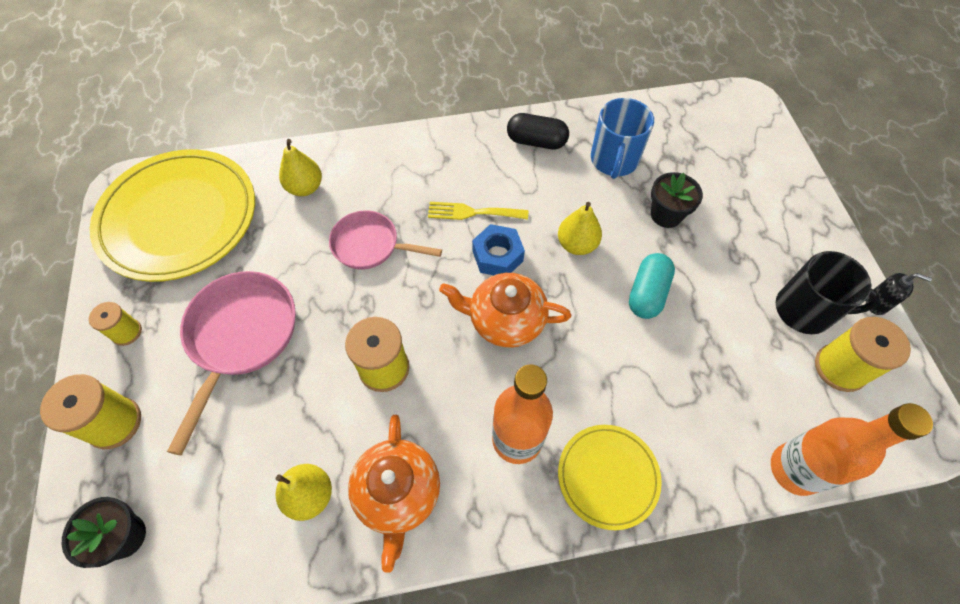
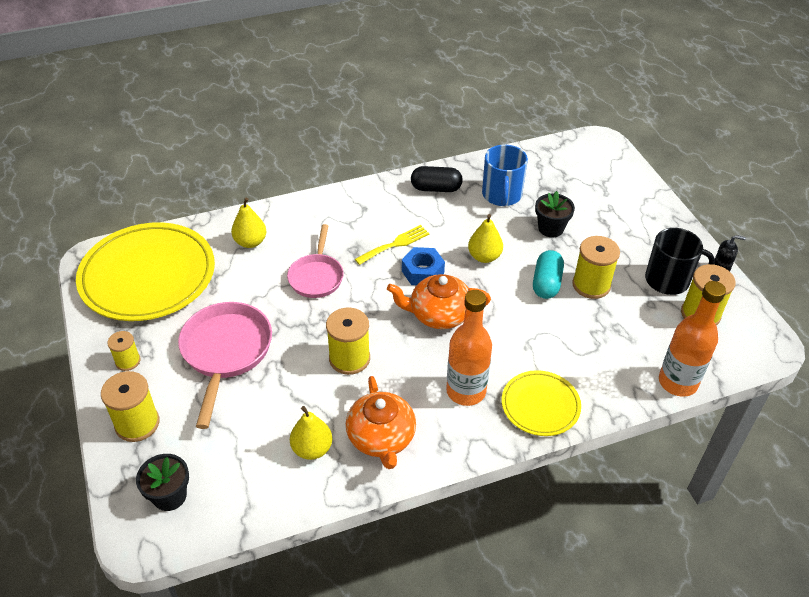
camera: 10 degrees left, 15 degrees down
(370, 245) = (316, 276): pink pan -> pink pan turned 90 degrees counterclockwise
(472, 212) = (395, 244): yellow fork -> yellow fork turned 150 degrees clockwise
(703, 304) = (591, 285): none -> yellow spool

